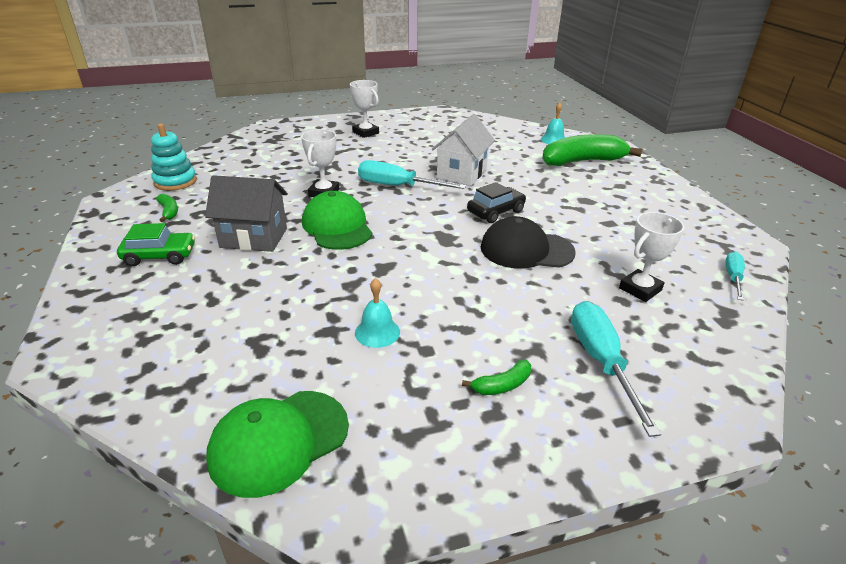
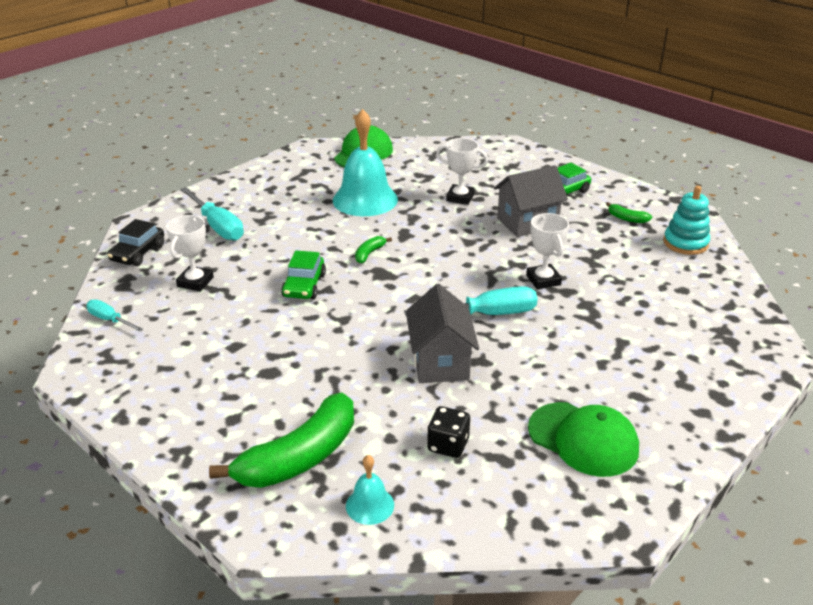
camera: 150 degrees right, 0 degrees up
(337, 226) = (481, 252): green cap -> green cap (583, 439)
(365, 133) = (647, 396): white trophy -> white trophy (460, 197)
(377, 332) = (365, 199): turquoise bell -> turquoise bell, size x2.13
(462, 173) = (440, 362): white house -> grey house
(495, 145) = (448, 445): none -> black dice
(495, 212) = (359, 318): black car -> black car (138, 253)
(502, 385) = (273, 199): green banana -> green banana (369, 253)
(526, 250) = (304, 286): black cap -> green car
(733, 277) = (110, 320): turquoise screwdriver -> turquoise screwdriver turned 135 degrees clockwise

